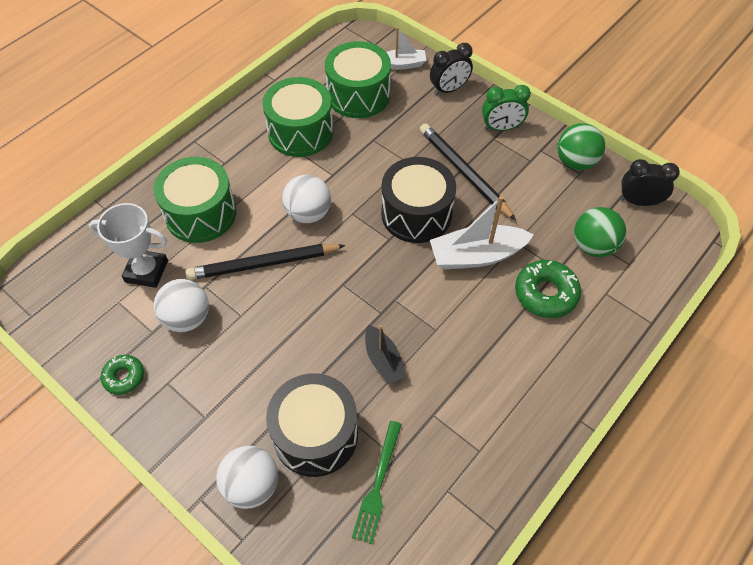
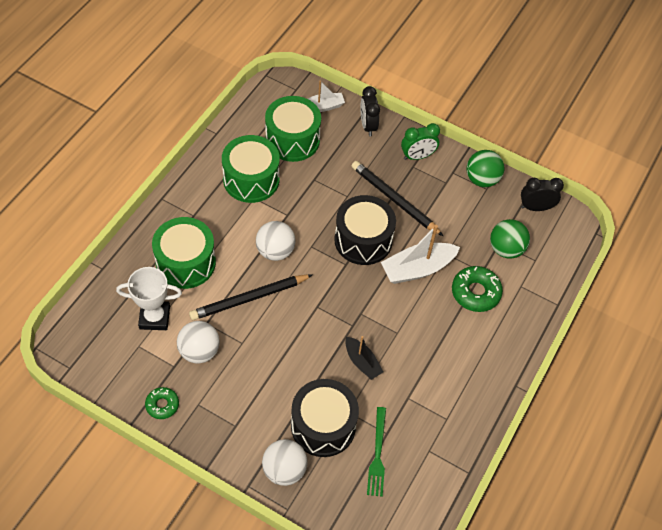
camera: 15 degrees left, 0 degrees up
(449, 89) = (368, 126): black clock -> black clock turned 120 degrees clockwise

